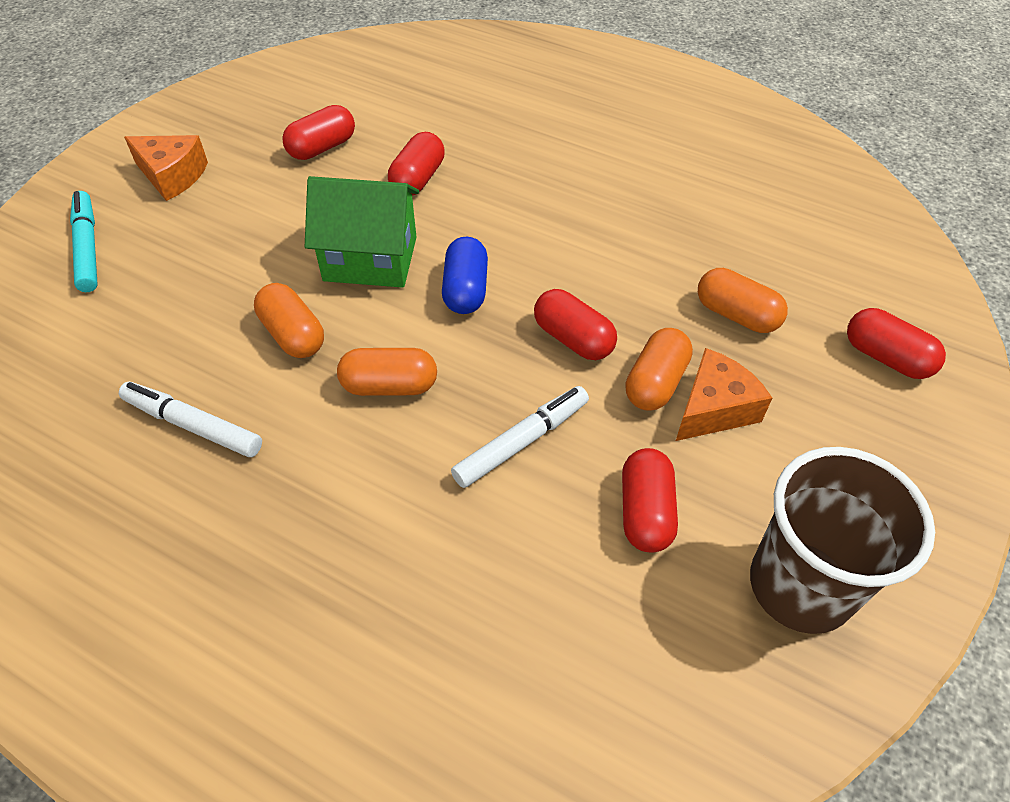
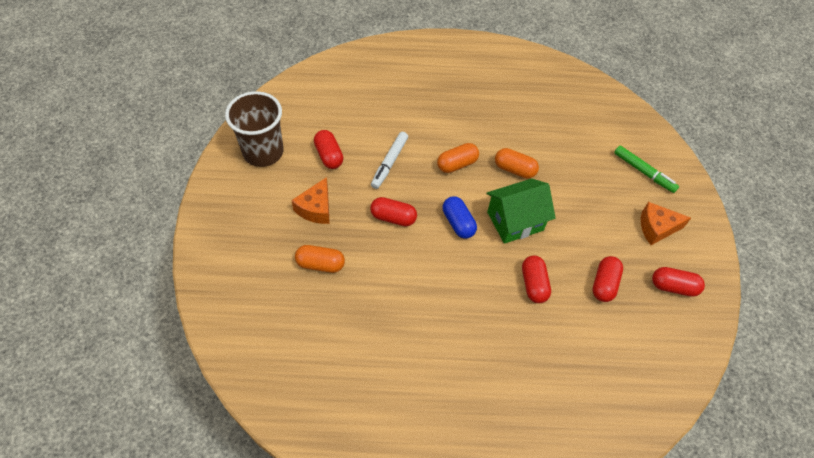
camera: 150 degrees right, 5 degrees up
(87, 247) = (644, 172): turquoise marker -> green marker
(193, 425) = (516, 120): white marker -> none
(655, 382) = (346, 211): orange capsule -> none
(886, 357) = (240, 269): red capsule -> red capsule (673, 287)

